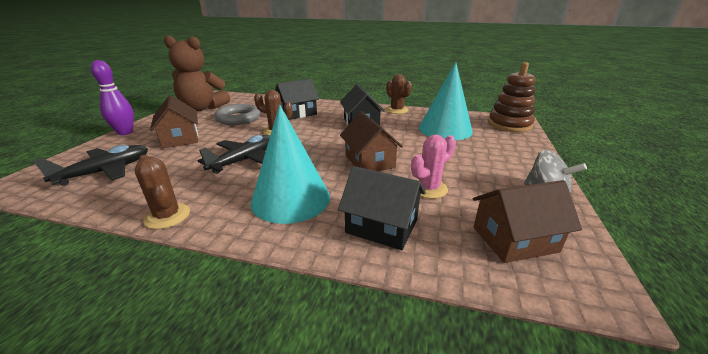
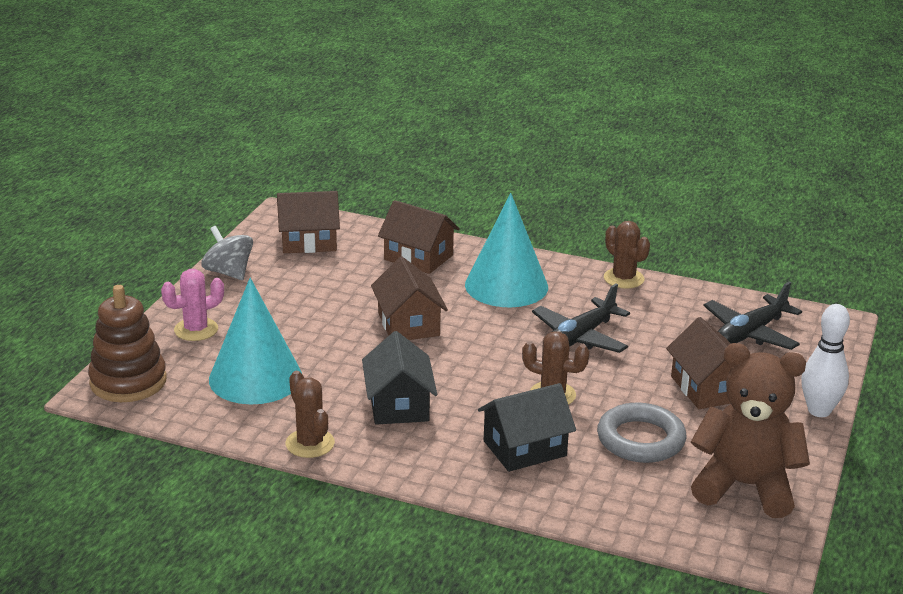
camera: 175 degrees left, 0 degrees up
(125, 132) = (819, 411): purple bowling pin -> white bowling pin
(382, 226) = (418, 257): black house -> brown house
(428, 188) = (353, 285): pink cactus -> pink cactus (196, 330)

